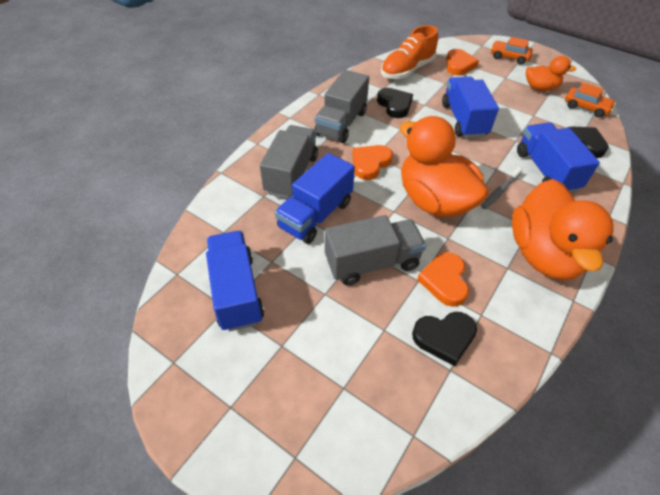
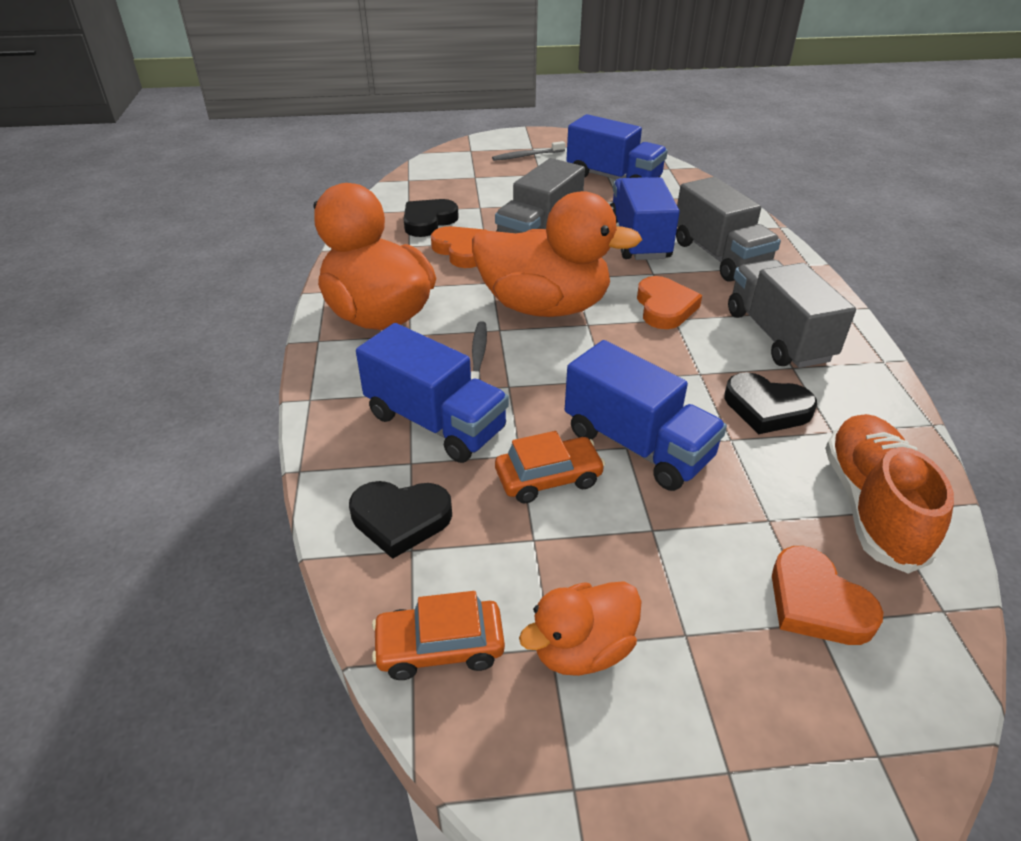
camera: 140 degrees right, 10 degrees down
(255, 391) = (527, 156): none -> grey toothbrush
(509, 57) = (761, 748): orange car -> orange car (548, 478)

